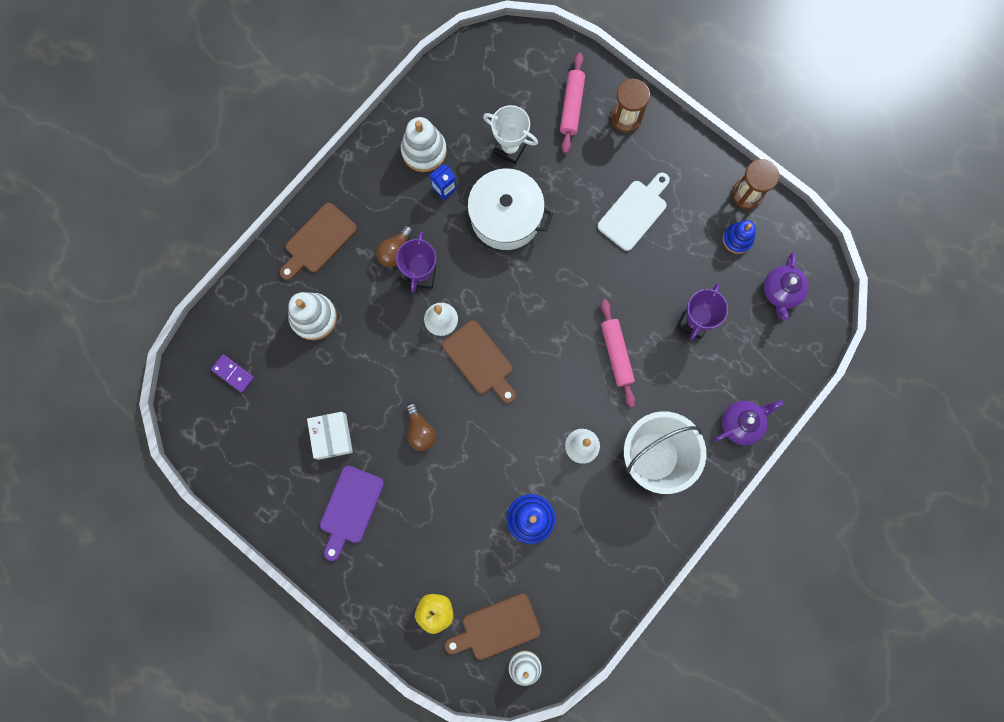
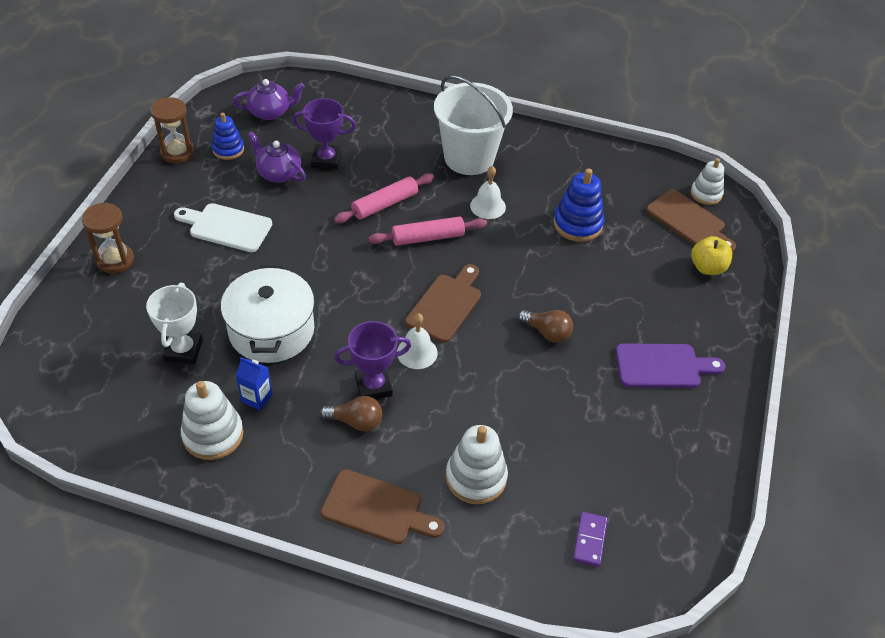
camera: 115 degrees left, 30 degrees down
(332, 436) = (600, 409): white box -> none
(420, 430) = (547, 332): brown light bulb -> brown light bulb turned 75 degrees clockwise
(571, 106) = (112, 309): pink rolling pin -> pink rolling pin (428, 238)
(741, 423) = (407, 111): purple teapot -> purple teapot (278, 173)

